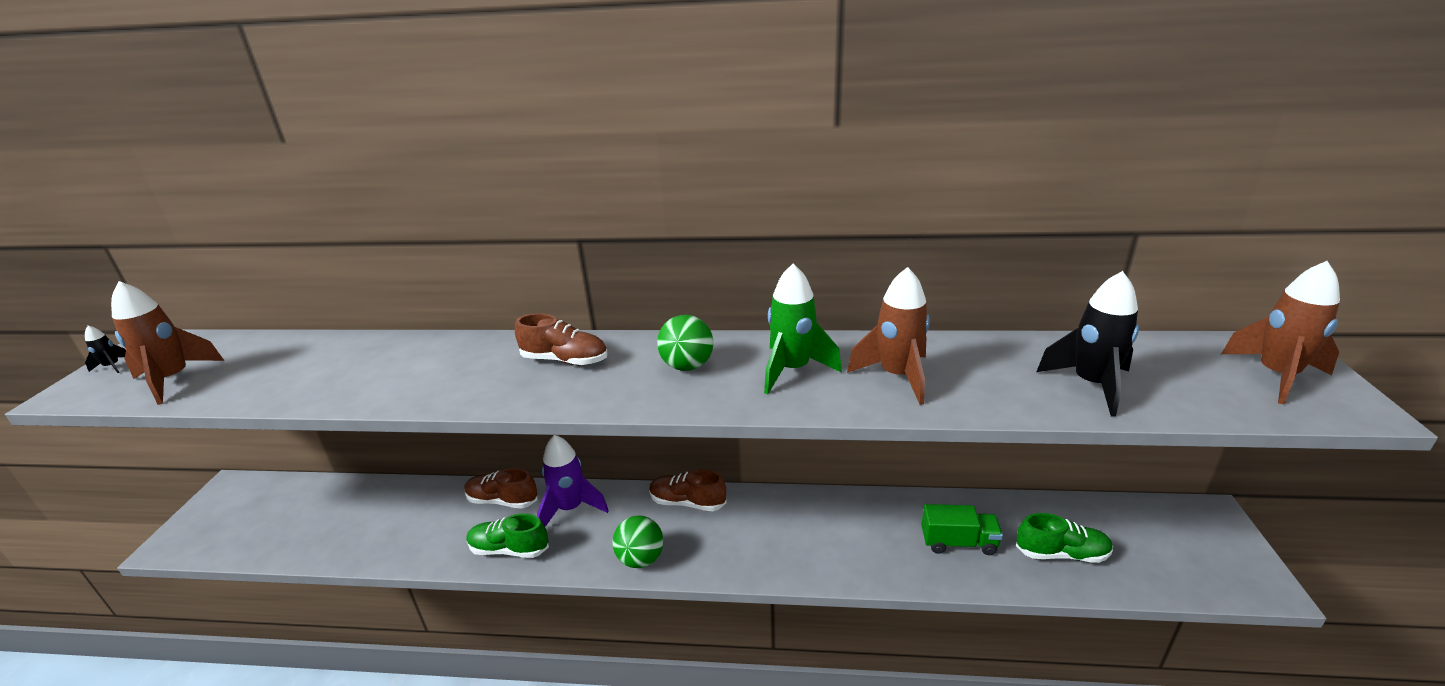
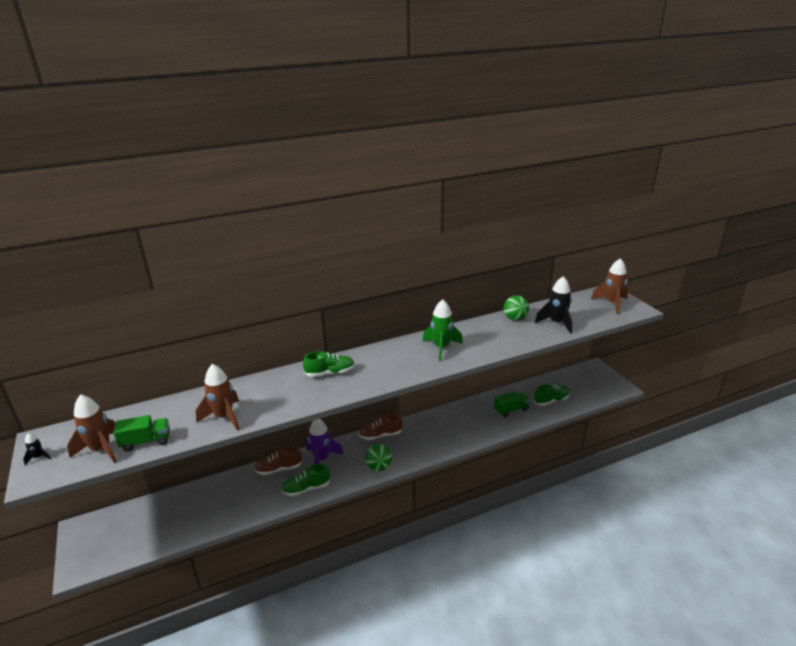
camera: 30 degrees left, 0 degrees up
(226, 386) = (146, 441): none -> green truck
(565, 360) = (330, 373): brown shoe -> green shoe
(687, 366) = (393, 359): green ball -> green ball (515, 318)
(897, 376) = (485, 339): brown rocket -> brown rocket (224, 417)

